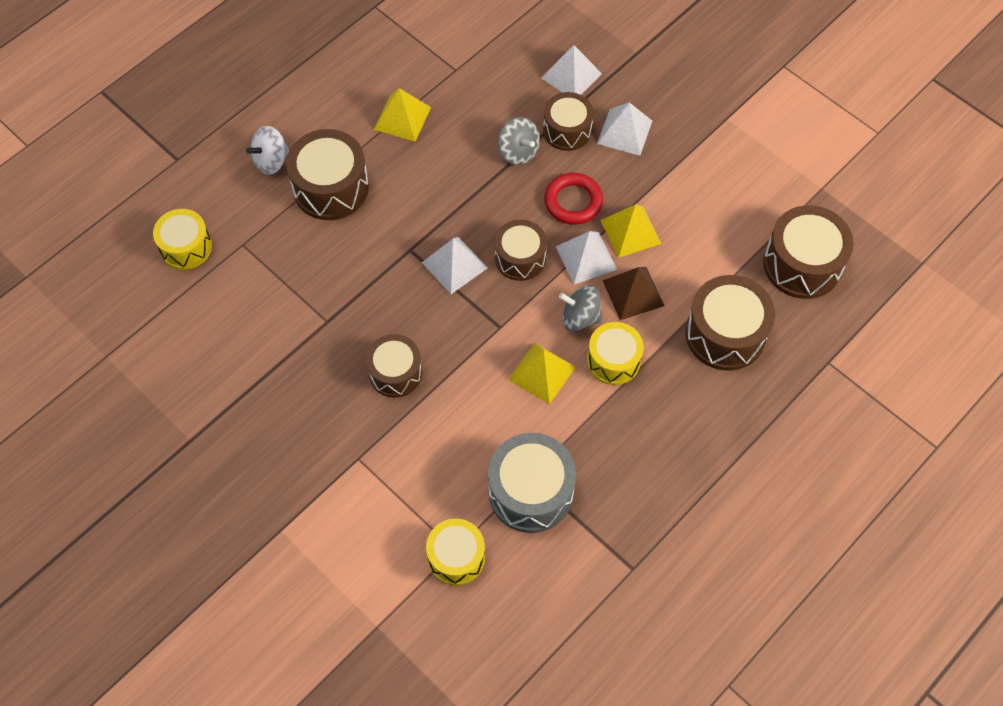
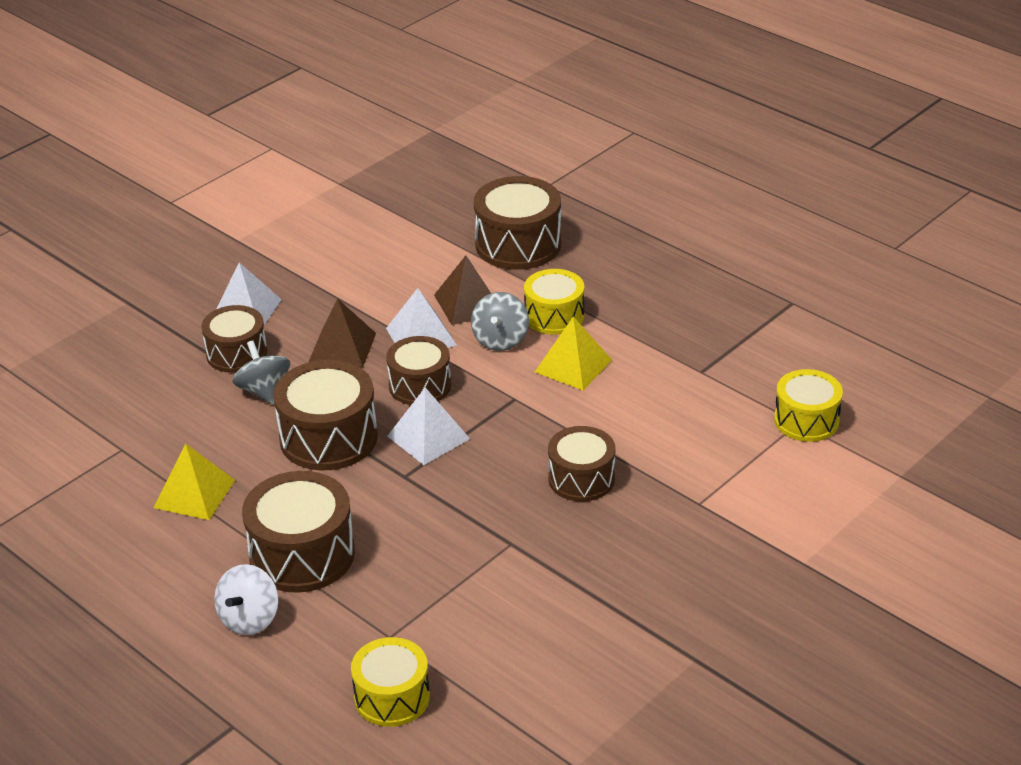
camera: 90 degrees left, 25 degrees down
(271, 161) = (249, 619): white spinning top -> white spinning top turned 60 degrees clockwise
(518, 152) = (264, 391): grey spinning top -> grey spinning top turned 75 degrees counterclockwise
(530, 492) = (720, 370): grey drum -> none
(571, 76) = (153, 351): white pyramid -> none
(573, 201) = (342, 347): red ring -> brown pyramid
(630, 231) = (386, 305): yellow pyramid -> none
(802, 264) = (433, 197): brown drum -> brown drum (328, 437)

